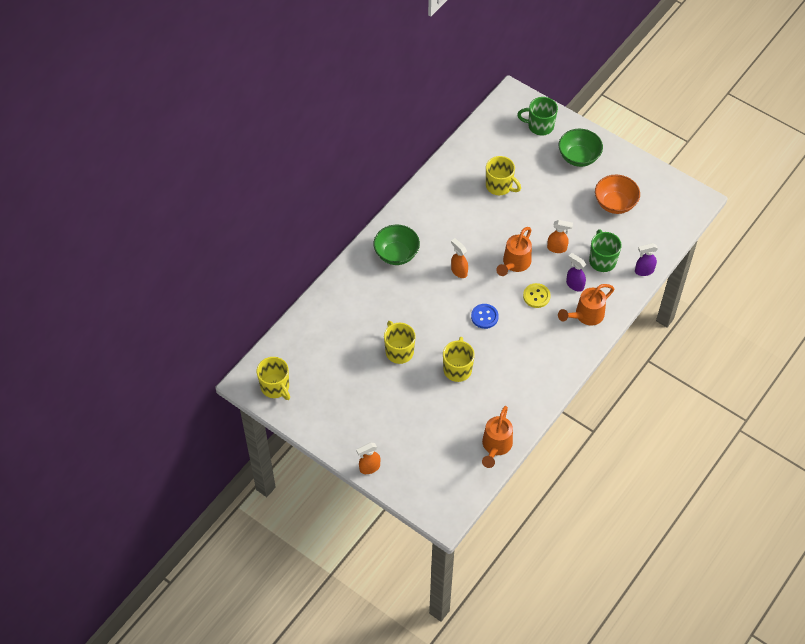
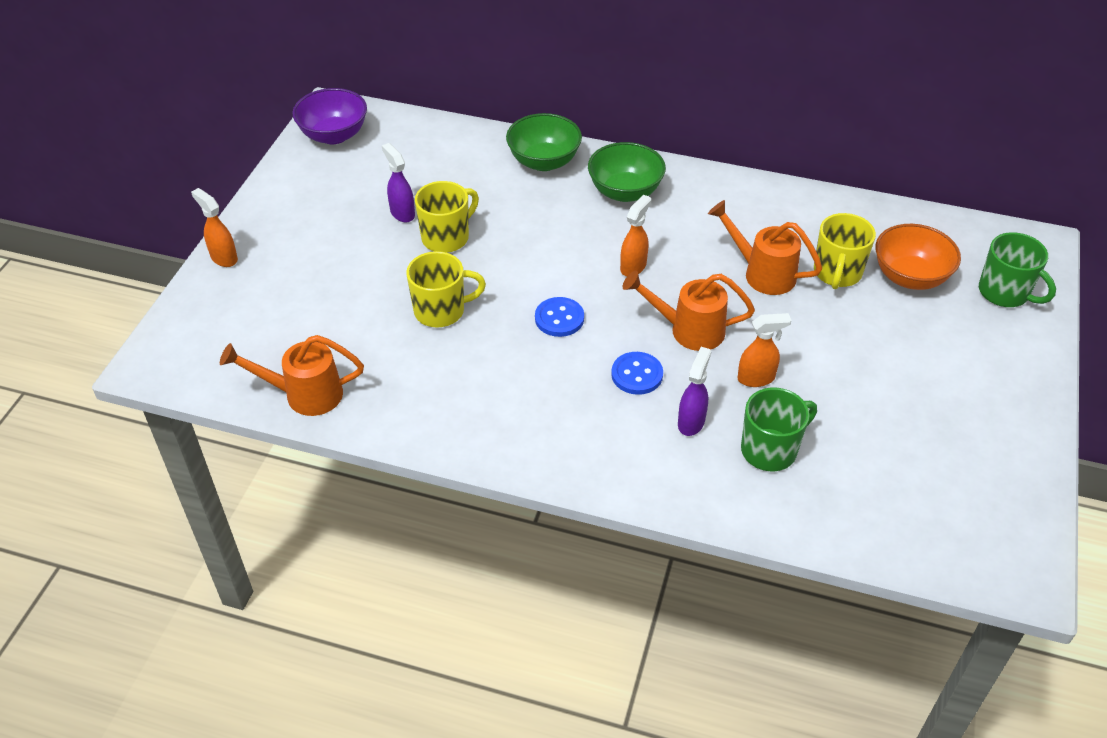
camera: 70 degrees right, 10 degrees down
(275, 387) = (334, 135): yellow mug -> purple bowl
(536, 296) = (637, 375): yellow button -> blue button
(540, 126) = (1004, 293): green mug -> green mug turned 150 degrees clockwise
(557, 248) = (756, 378): orange spray bottle -> orange spray bottle turned 90 degrees counterclockwise
(578, 157) = (979, 361): green bowl -> green bowl (544, 161)
(586, 315) = (631, 454): orange watering can -> orange watering can (762, 273)
(615, 204) = (914, 439): orange bowl -> orange bowl (910, 277)
(644, 271) = (785, 522): purple spray bottle -> purple spray bottle (402, 213)

